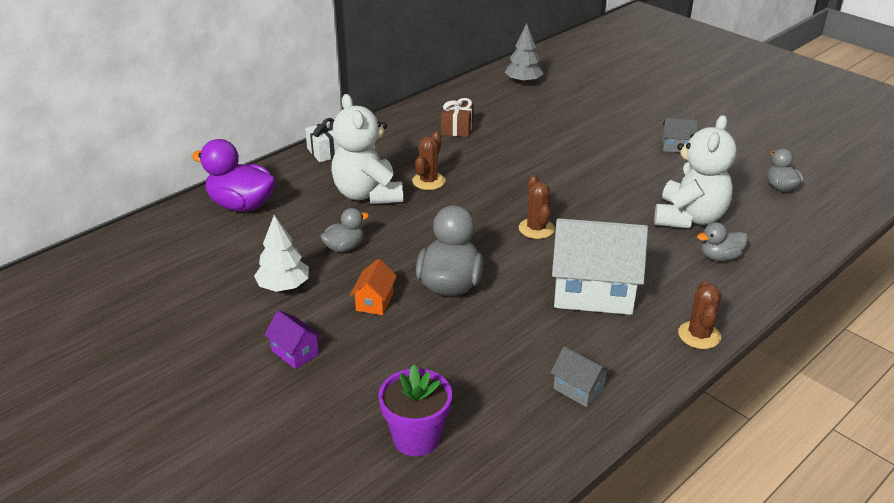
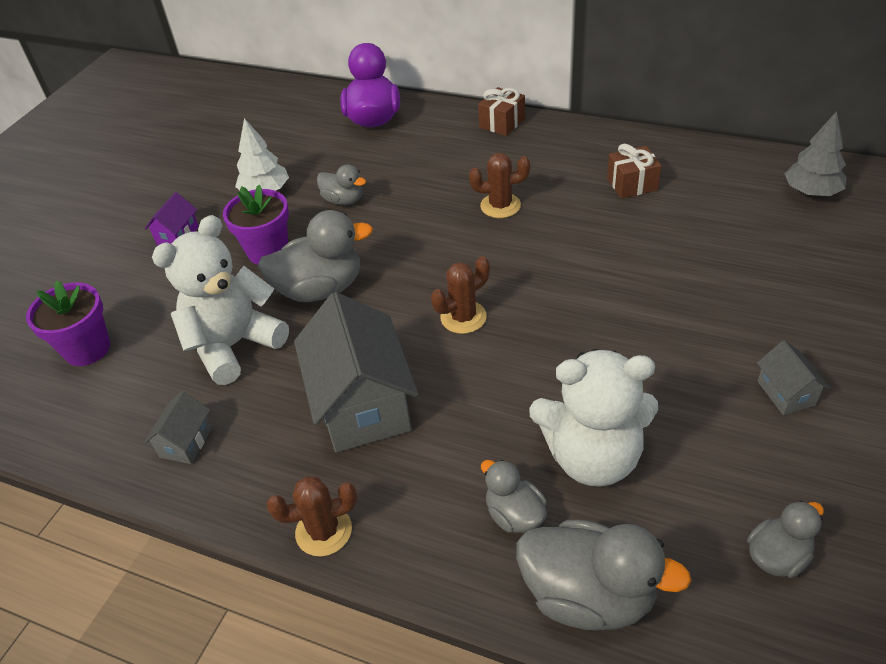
camera: 70 degrees right, 10 degrees up
(326, 152) = (502, 123): white gift -> brown gift
(368, 194) = (444, 178): white teddy bear -> white teddy bear (234, 345)
(374, 302) = (268, 251): orange house -> purple flower pot
(593, 292) = (362, 405): white house -> grey house
(784, 249) = (588, 595): none -> grey duck

